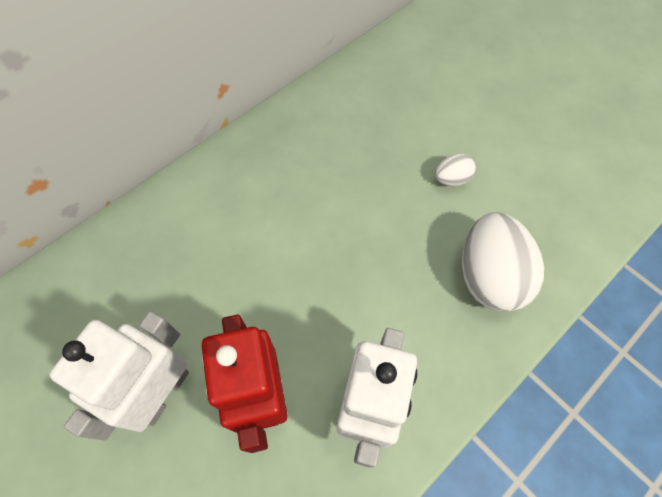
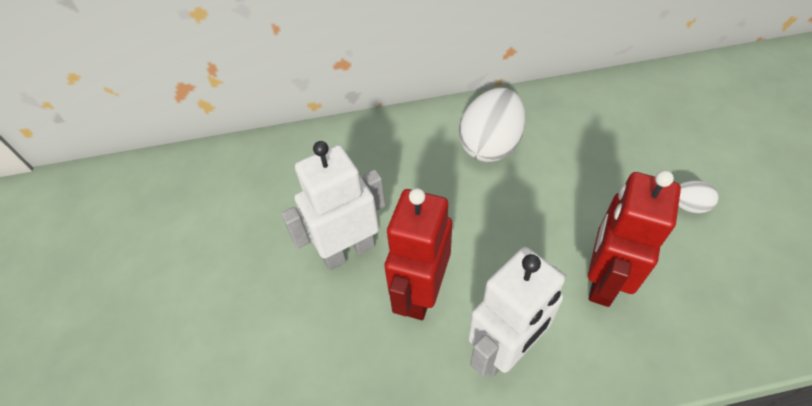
camera: 35 degrees right, 10 degrees down
(417, 289) = (602, 280): none -> red robot
(489, 276) = (683, 304): white egg -> white egg (490, 145)

